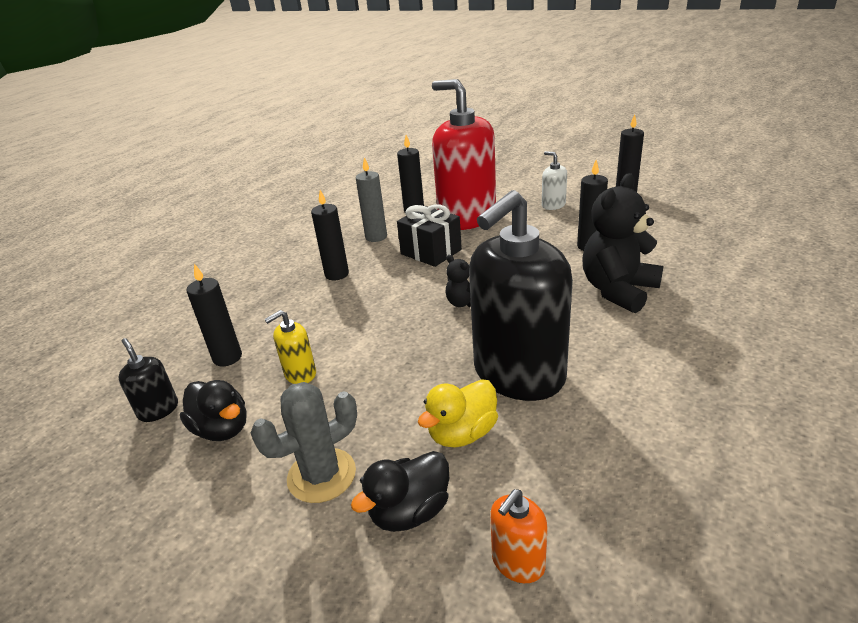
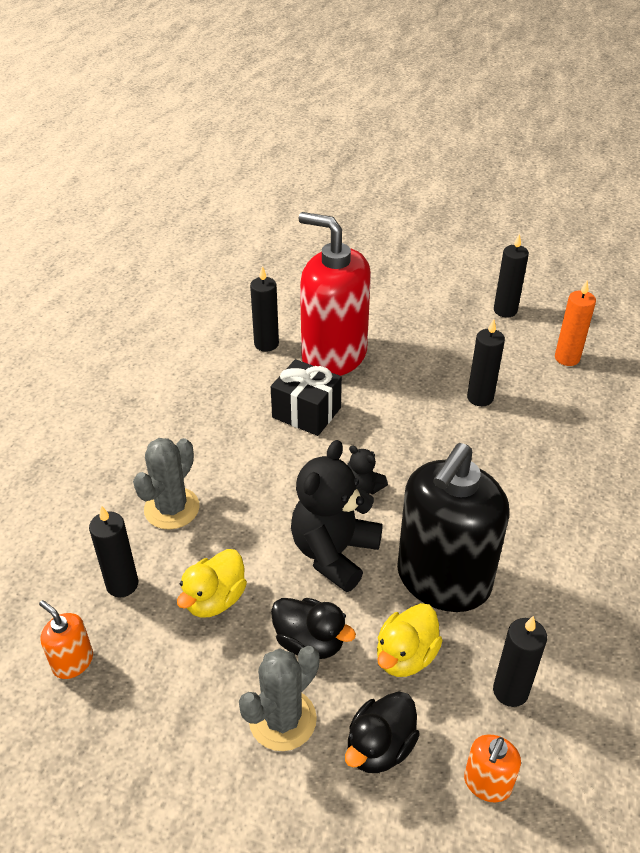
camera: 15 degrees left, 10 degrees up
(158, 410) = (73, 662): black soap dispenser -> orange soap dispenser
(222, 429) = (156, 678): black duck -> black duck (310, 642)
(293, 309) = (172, 508): none -> grey cactus
(300, 374) = (215, 599): yellow soap dispenser -> yellow duck
(337, 274) = (205, 453): black candle -> black candle (510, 691)
(376, 237) = (233, 390): grey candle -> none
(553, 205) = (428, 333): white soap dispenser -> none
(618, 290) = (520, 461): black teddy bear -> black teddy bear (334, 553)
(678, 222) = (567, 358): none -> orange candle

